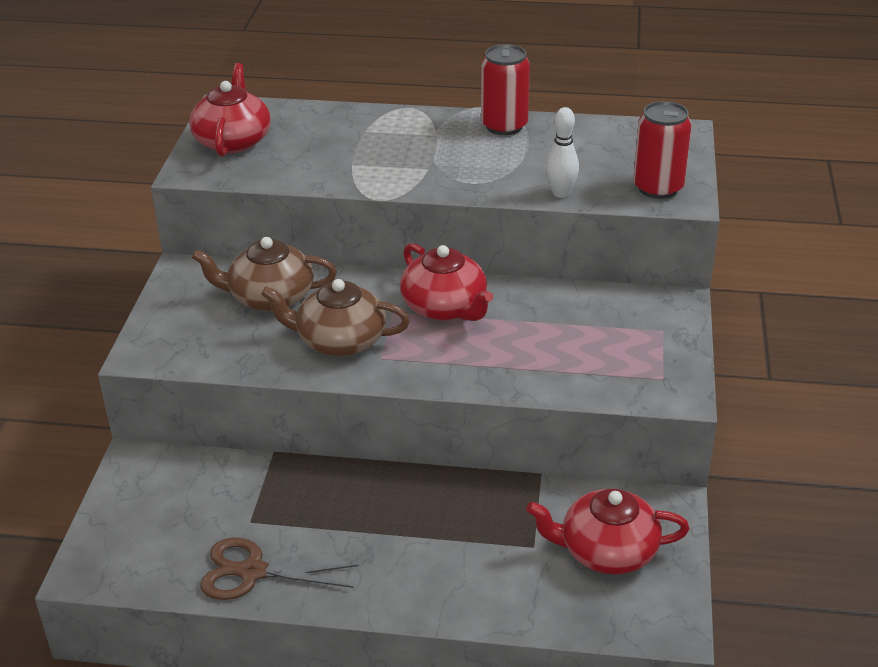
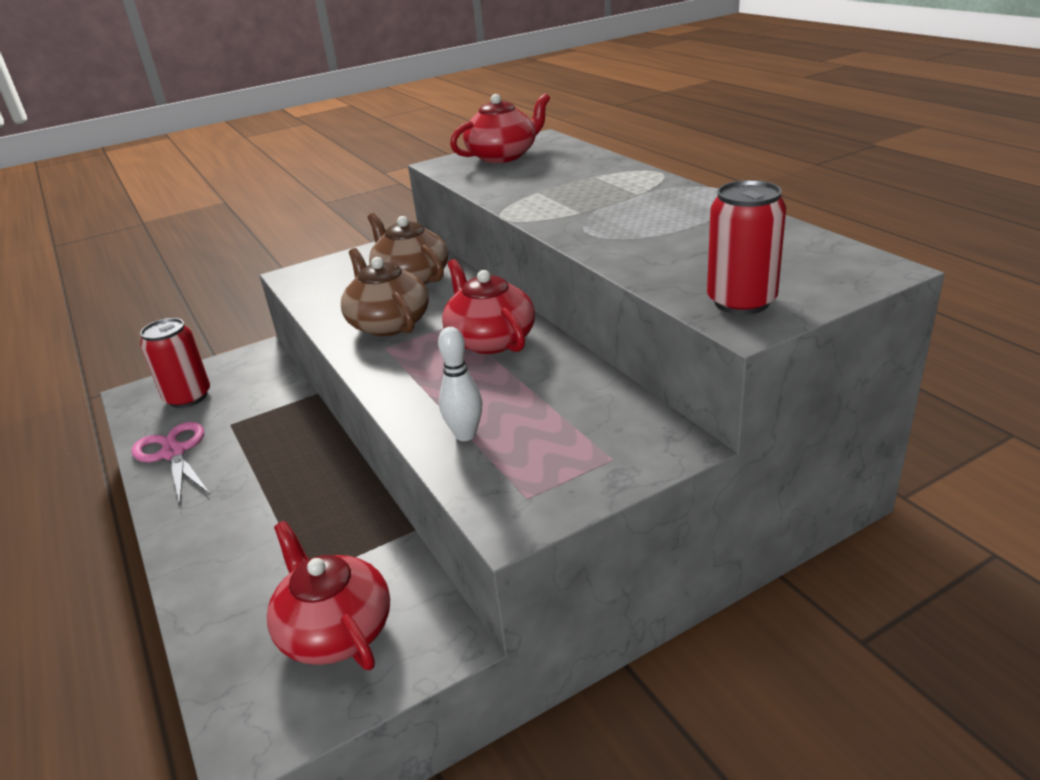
camera: 55 degrees right, 5 degrees down
(252, 572) = (174, 453): brown scissors -> pink scissors
(445, 307) = (490, 340): red teapot -> red teapot turned 135 degrees clockwise
(504, 126) = (706, 206): red can -> red can (188, 397)
(561, 193) = (640, 268): white bowling pin -> white bowling pin (465, 435)

